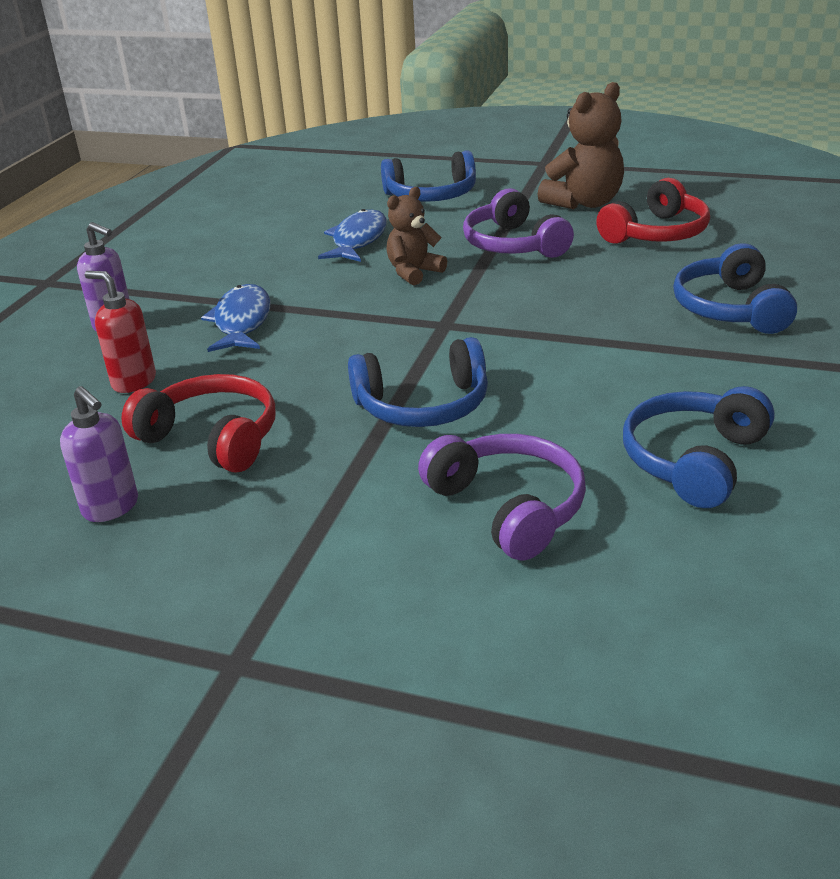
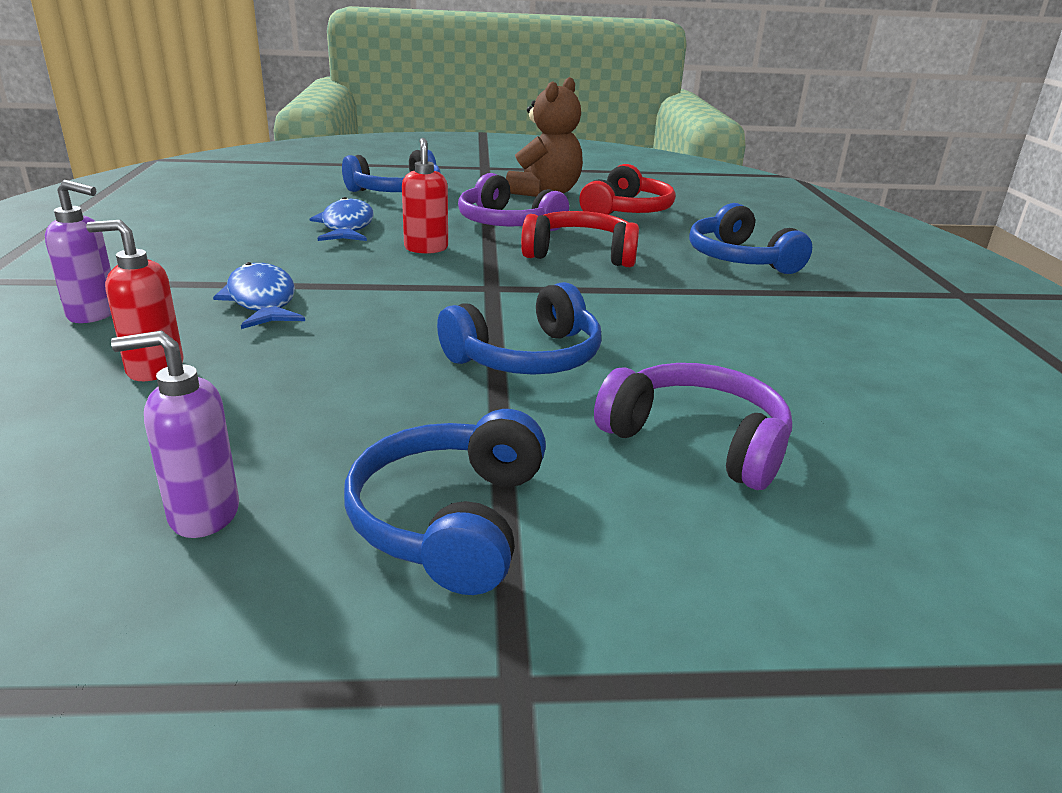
camera: 25 degrees left, 5 degrees down
(111, 508) = (203, 514): purple soap dispenser -> purple soap dispenser turned 150 degrees clockwise
(212, 438) = (299, 416): red headphones -> red headphones (580, 254)
(414, 272) = (426, 248): brown teddy bear -> red soap dispenser
(694, 460) = (828, 376): blue headphones -> blue headphones (450, 520)

